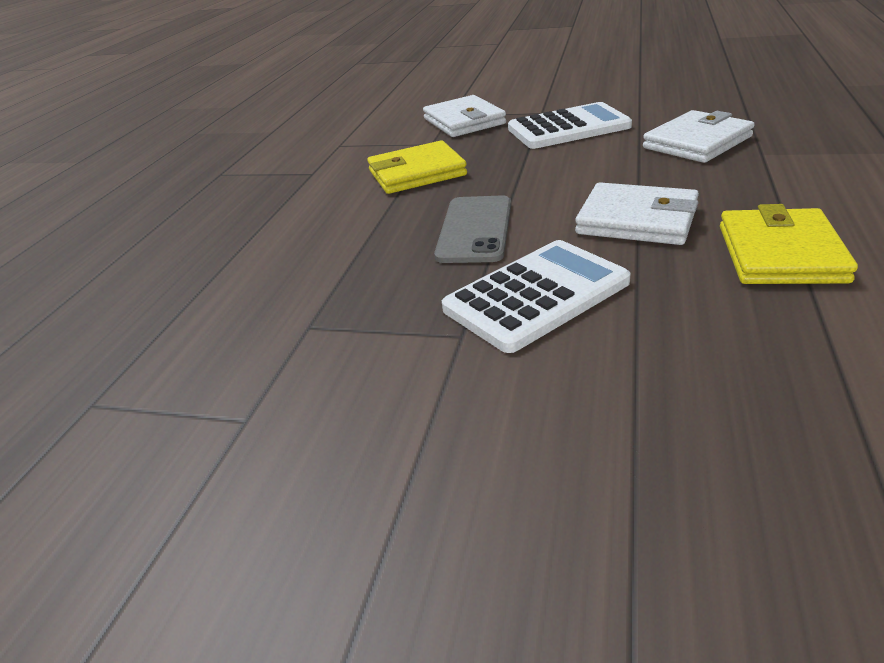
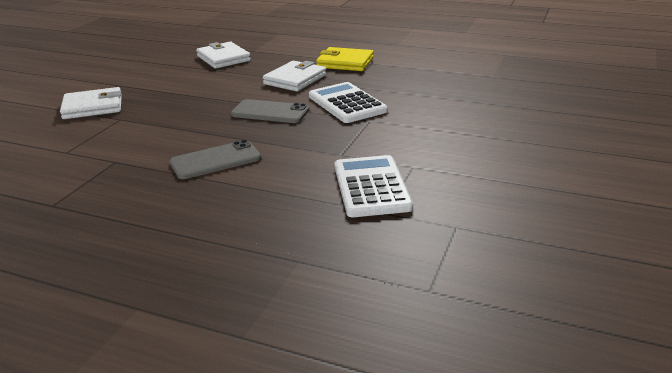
camera: 85 degrees left, 5 degrees down
(304, 228) = (215, 160): none -> grey phone
(416, 173) = (169, 124): yellow wallet -> none
(568, 128) = (158, 81): white calculator -> white calculator (371, 187)

